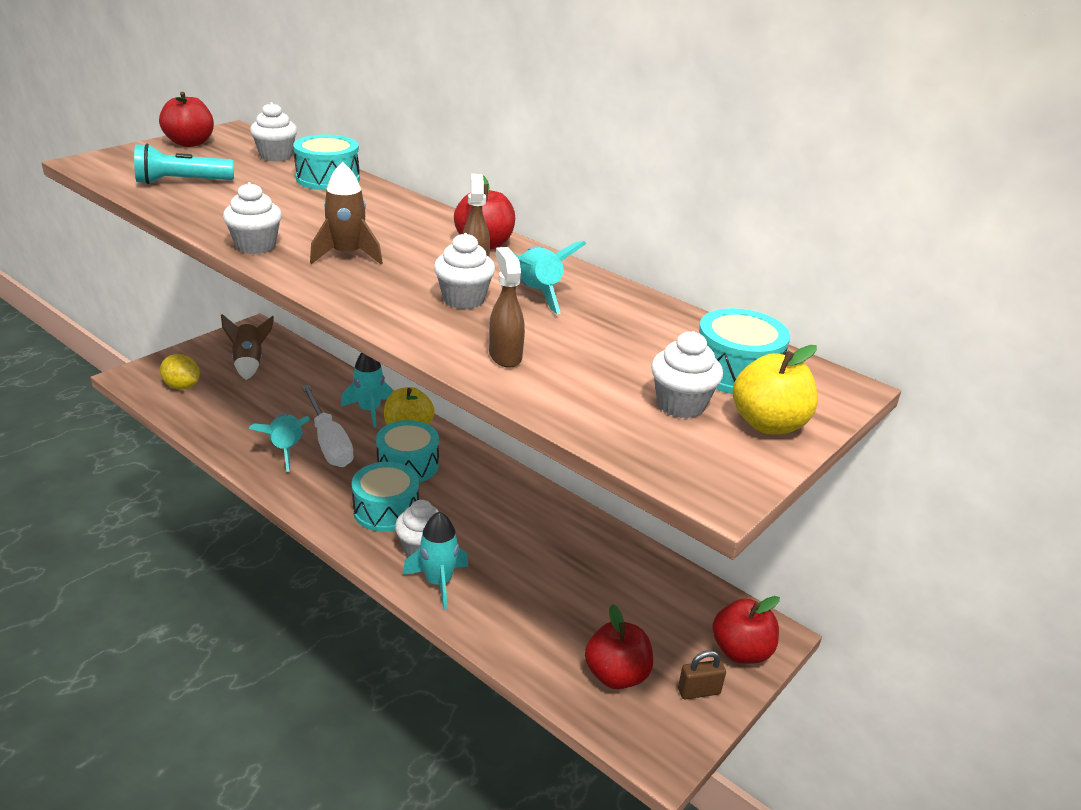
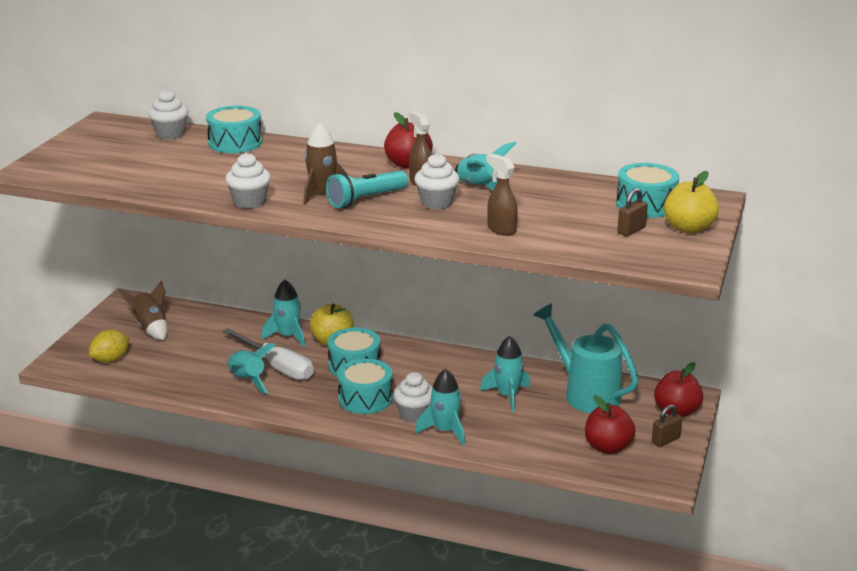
camera: 20 degrees left, 5 degrees down
(182, 182) = (126, 170): turquoise flashlight -> turquoise flashlight (366, 200)
(182, 386) = (111, 360): yellow lemon -> yellow lemon turned 60 degrees counterclockwise
(190, 143) = (85, 139): red apple -> none
(545, 558) = (507, 396): none -> turquoise rocket
(641, 586) = (586, 394): none -> turquoise watering can
(680, 405) = (631, 230): white cupcake -> brown padlock

